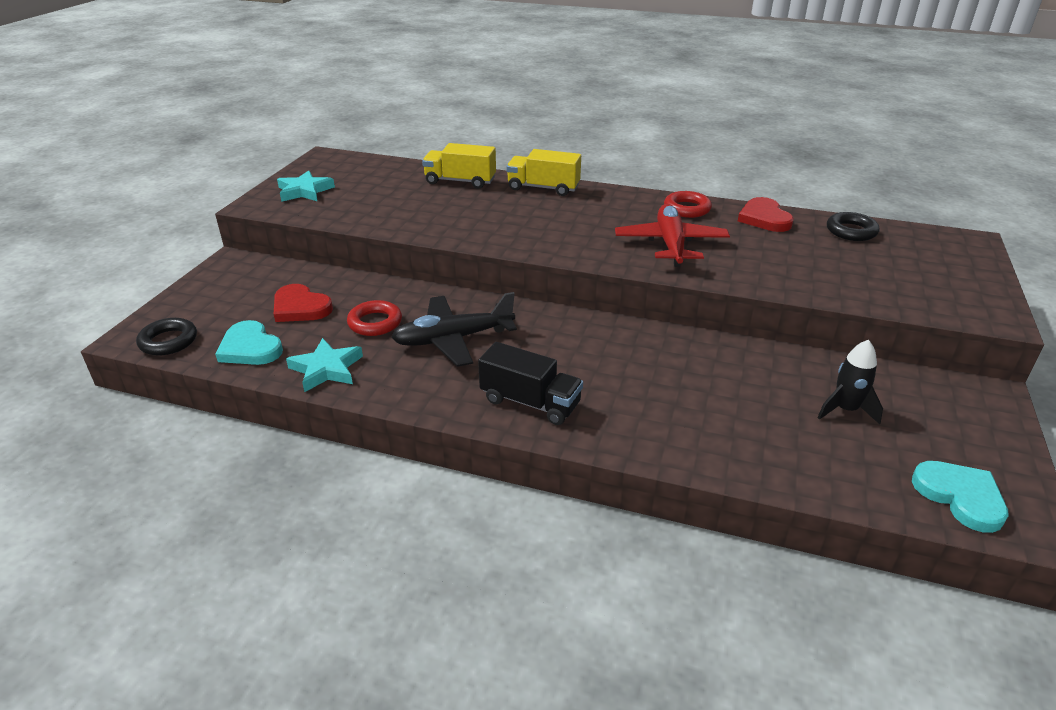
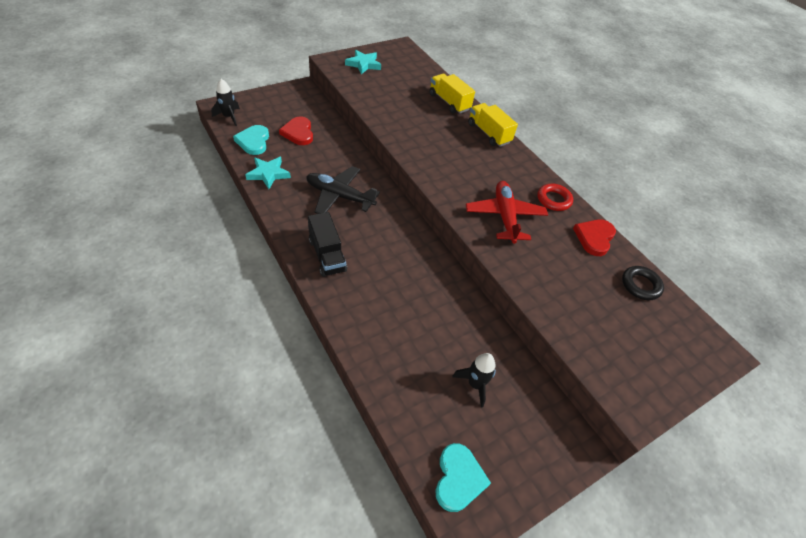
camera: 35 degrees right, 15 degrees up
(168, 341) = (229, 117): black ring -> black rocket
(375, 323) = (318, 163): red ring -> none
(670, 244) = (504, 216): red plane -> red plane turned 45 degrees counterclockwise

